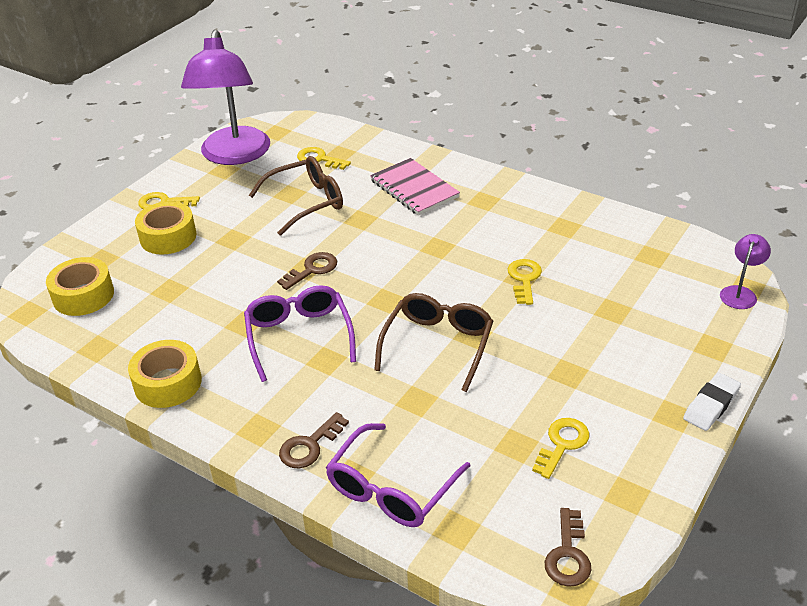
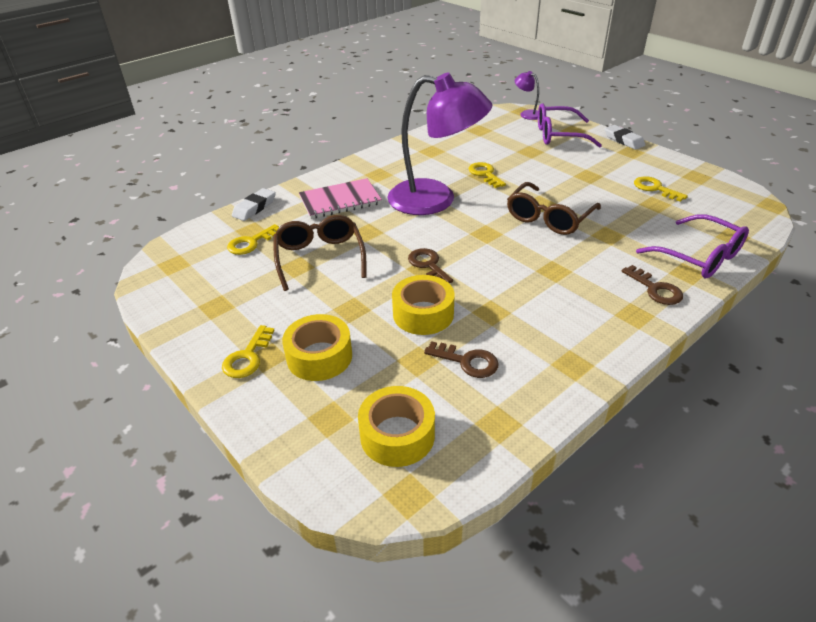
camera: 75 degrees left, 0 degrees up
(168, 383) = (567, 368): yellow tape -> yellow tape (423, 314)
(234, 155) = (193, 296): purple lamp -> purple lamp (435, 200)
(299, 337) = (520, 281): purple glasses -> purple glasses (559, 135)
(380, 144) = (254, 208): none -> white eraser
(438, 345) = (549, 218): brown glasses -> brown glasses turned 90 degrees counterclockwise
(524, 279) = (485, 174): yellow key -> yellow key turned 45 degrees clockwise
(568, 555) = (748, 202): brown key -> brown key (467, 361)

